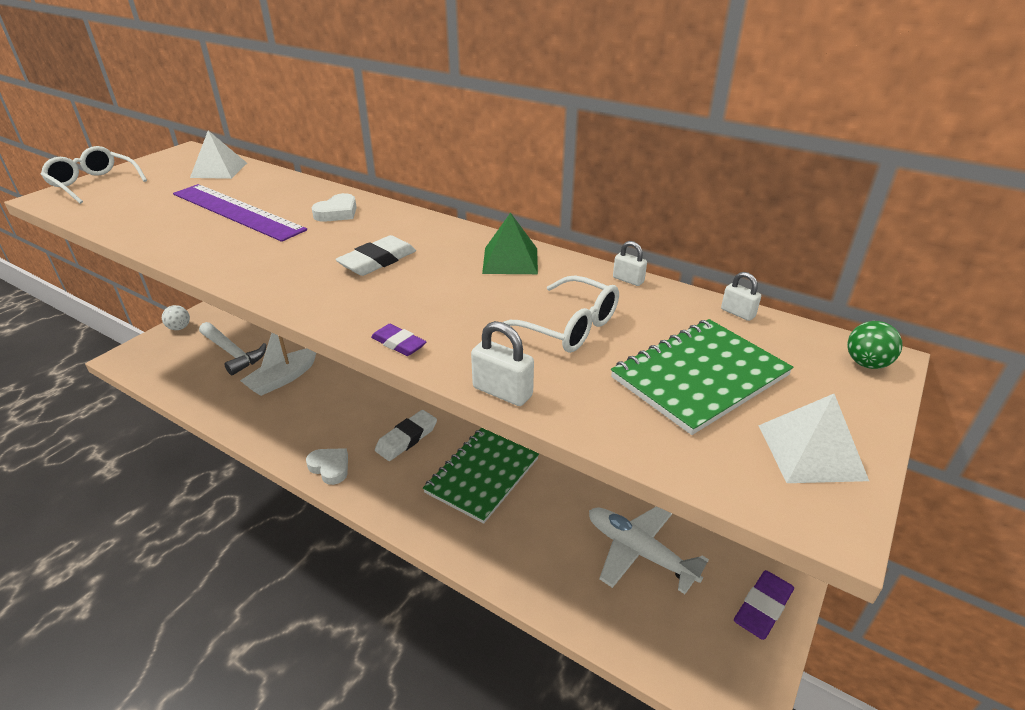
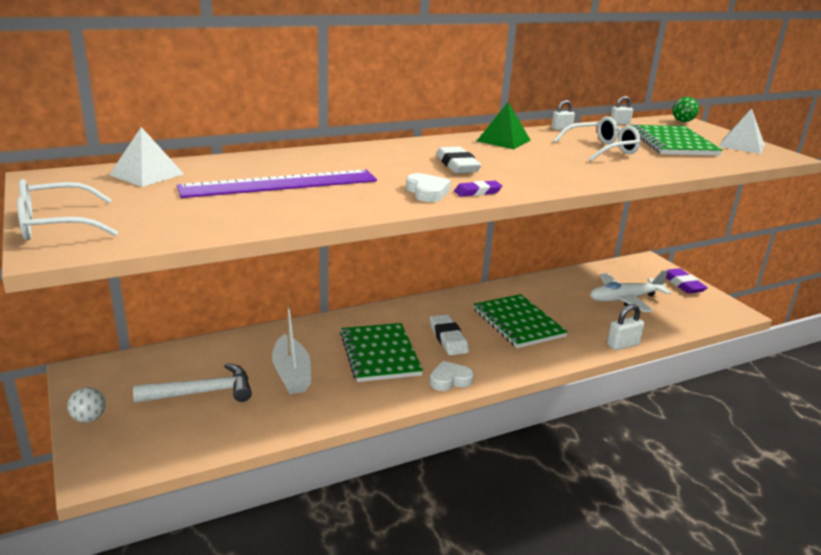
camera: 60 degrees left, 10 degrees down
(337, 213) = (347, 159): white heart -> white heart (427, 192)
(345, 409) = (380, 354): none -> green notebook
(398, 343) = (583, 182): purple eraser -> purple eraser (477, 192)
(502, 392) = (657, 174): white padlock -> white padlock (623, 345)

